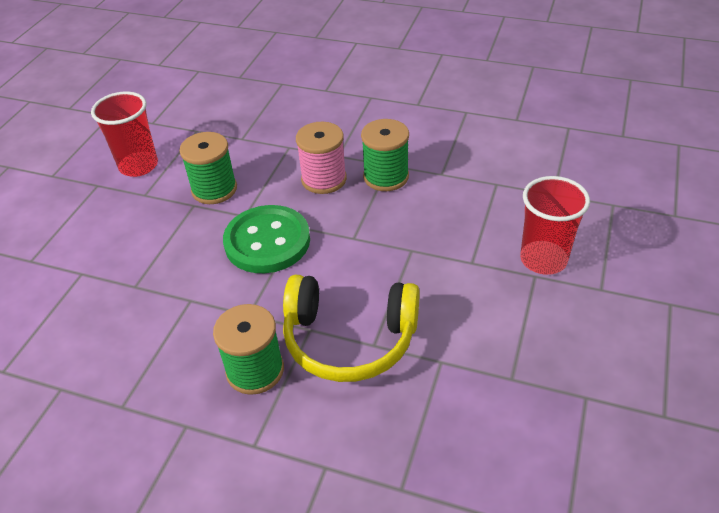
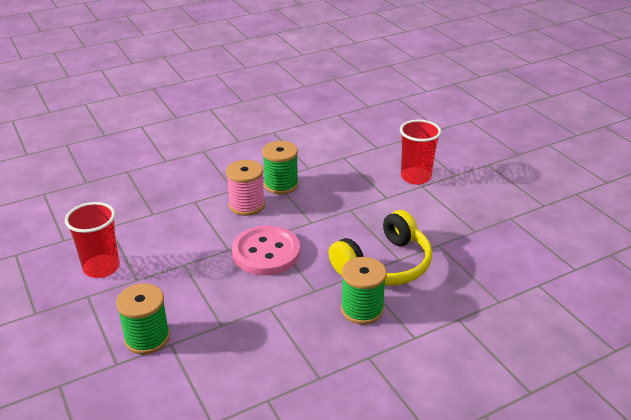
camera: 50 degrees left, 10 degrees down
(214, 189) = (184, 248): green spool -> green spool (147, 338)
(267, 241) = (266, 253): green button -> pink button

